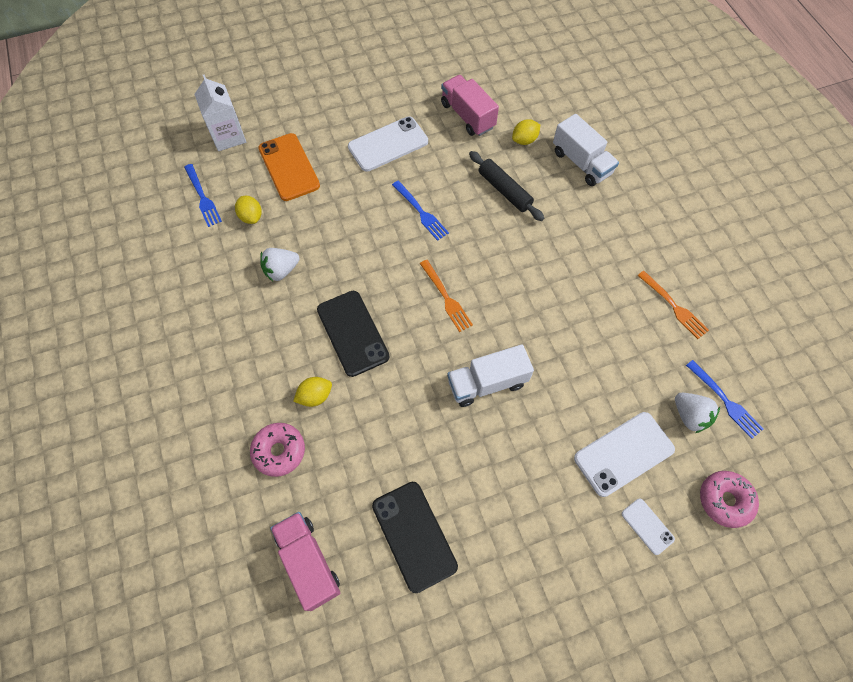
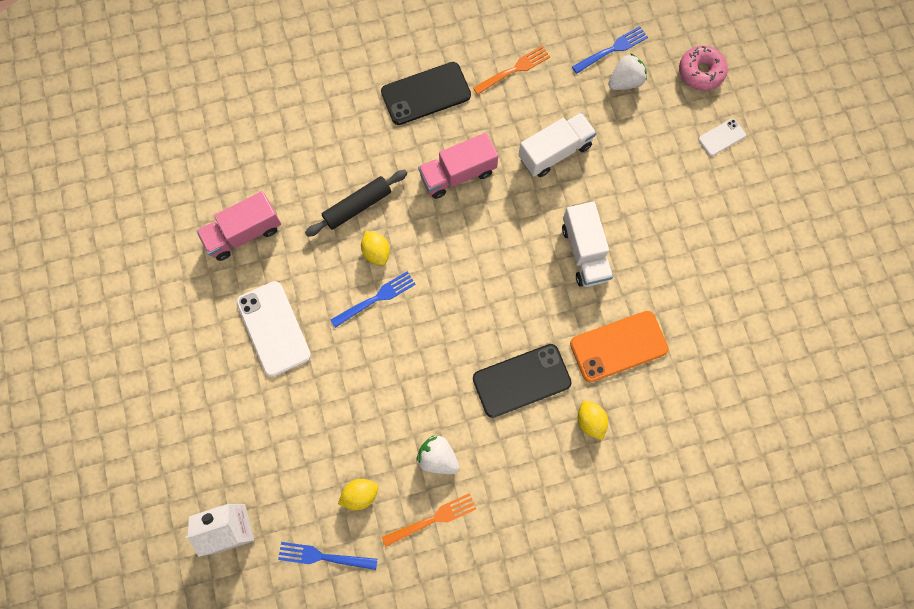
camera: 85 degrees left, 10 degrees up
(202, 197) = (324, 556): blue fork -> blue fork turned 150 degrees counterclockwise
(279, 451) = (647, 458): pink donut -> none
(281, 270) = (438, 457): white strawberry -> white strawberry turned 150 degrees clockwise
(289, 167) = (292, 449): orange phone -> orange phone (618, 346)
(308, 562) = (752, 430): pink truck -> pink truck (458, 174)
(414, 535) = (728, 333): black phone -> black phone (426, 94)
(446, 297) = (487, 282): orange fork -> orange fork (432, 519)
(524, 140) = (290, 175): yellow lemon -> yellow lemon (376, 252)
(581, 163) = (330, 121): white truck -> white truck (554, 152)
(623, 453) = (658, 143): white phone -> none

